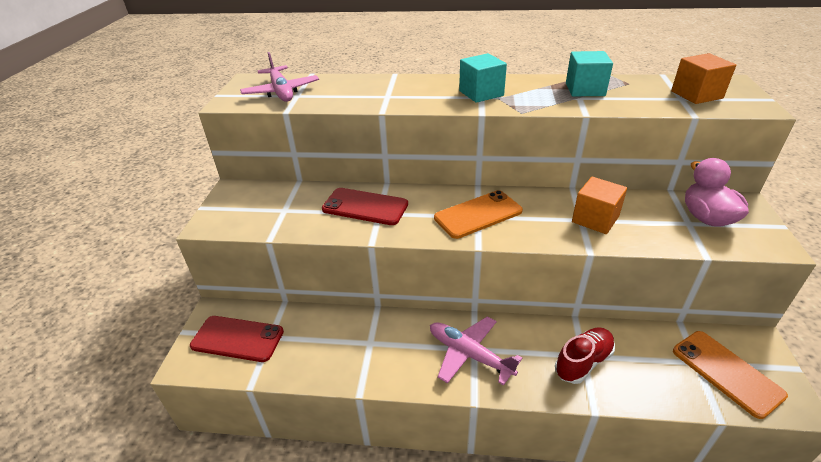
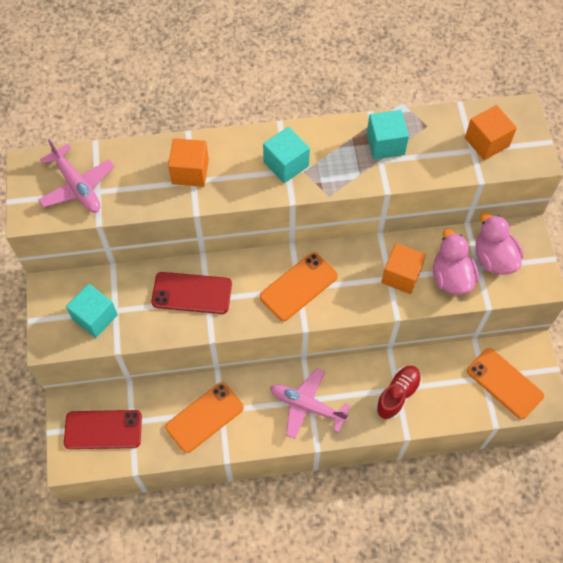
camera: 15 degrees left, 25 degrees up
(262, 212) = (95, 317): none -> turquoise cube
(349, 346) = (204, 417): none -> orange phone
(387, 91) = (190, 172): none -> orange cube
(655, 227) = (451, 277): none -> pink duck

